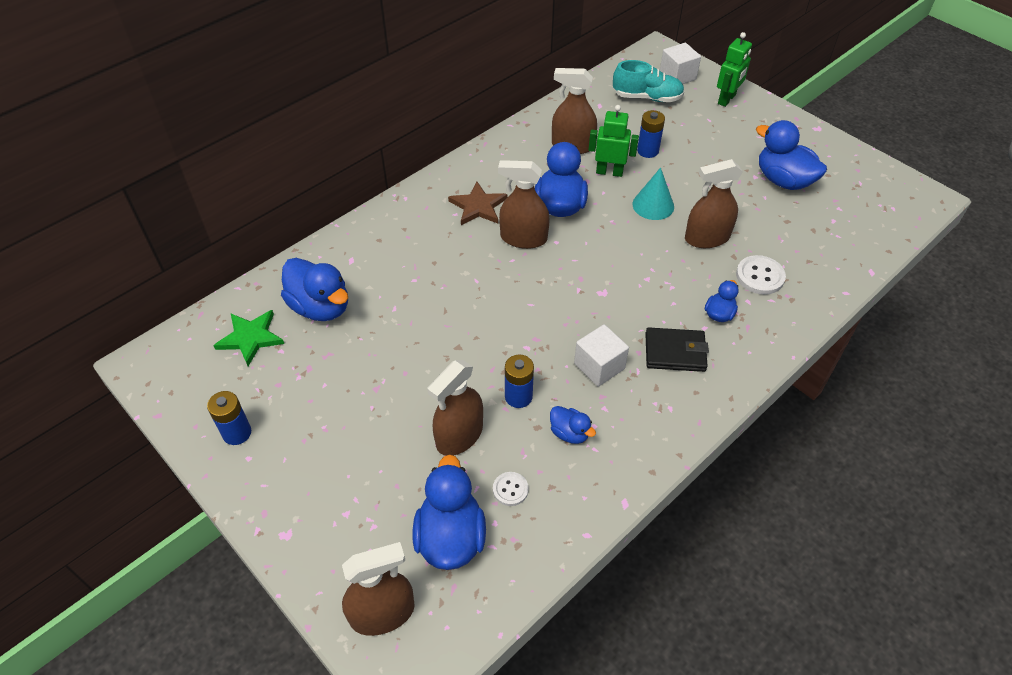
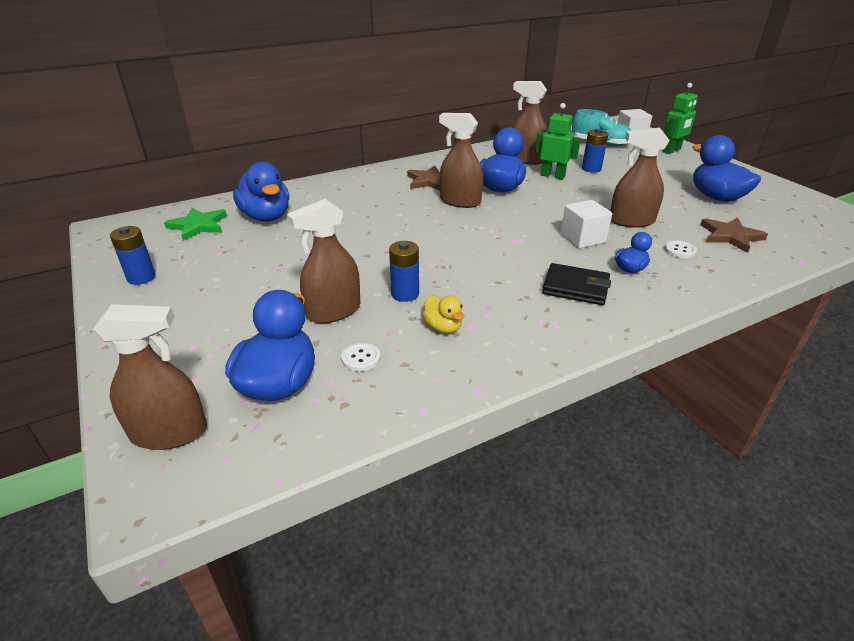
camera: 15 degrees right, 15 degrees down
(569, 433) = (443, 327): blue duck -> yellow duck
(599, 366) = (494, 286): white cube -> white cube (582, 238)
(653, 205) = (585, 197): turquoise cone -> none
(760, 276) = (679, 250): white button -> white button, size x0.62
(803, 244) = (730, 236): none -> brown star

